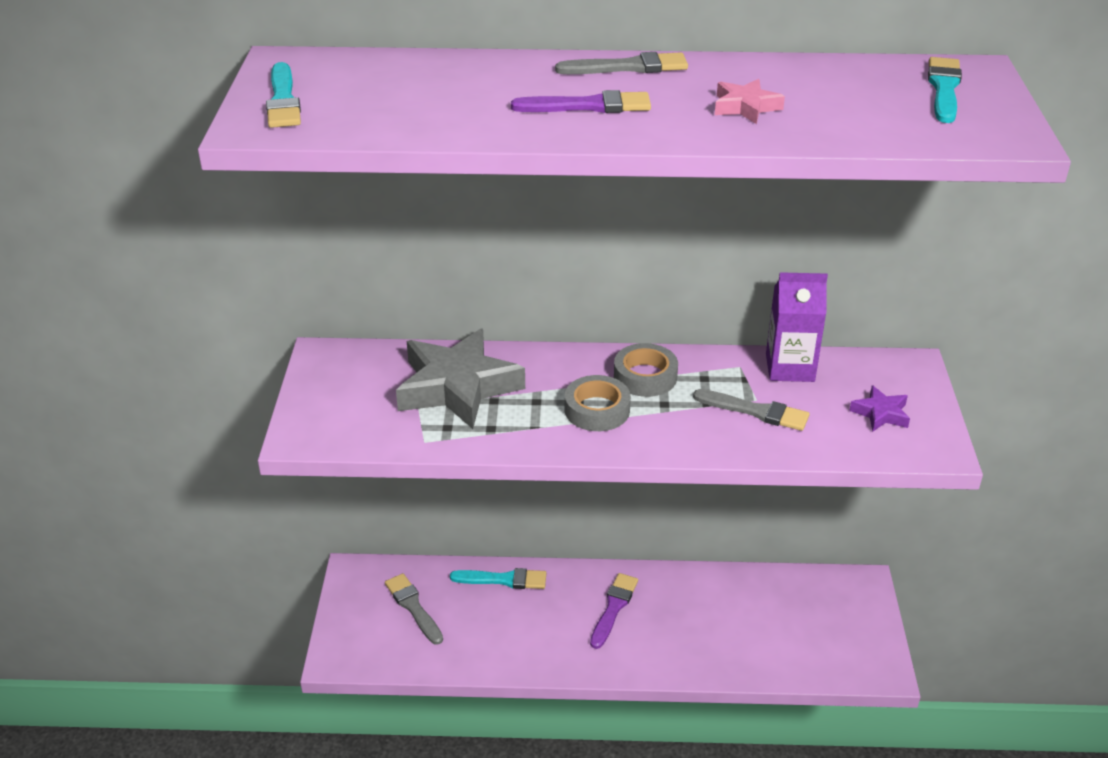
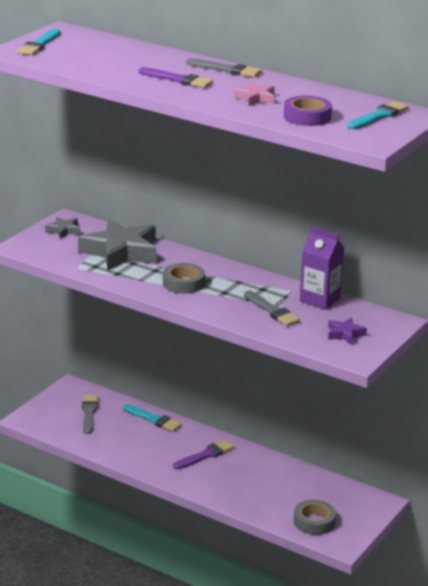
camera: 30 degrees right, 10 degrees down
(339, 379) = (64, 230): none -> grey star
(645, 376) = (229, 278): grey tape -> grey tape (314, 522)
(862, 119) = (307, 117): none -> purple tape

